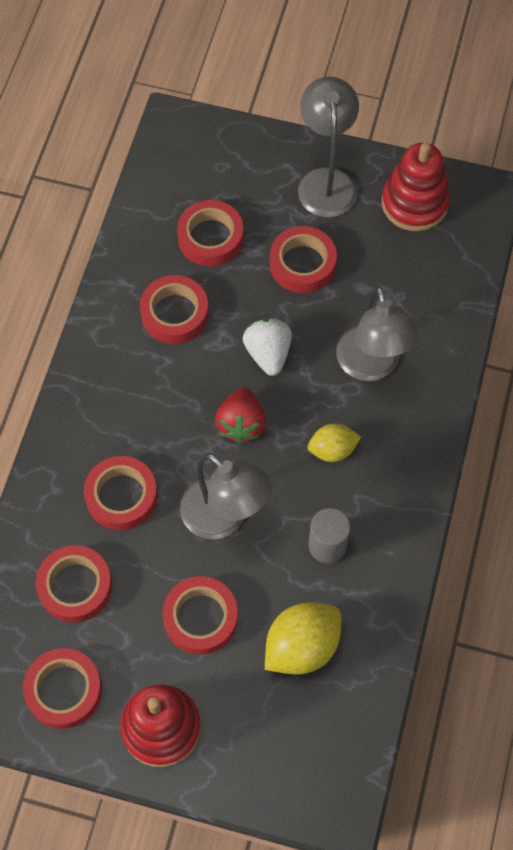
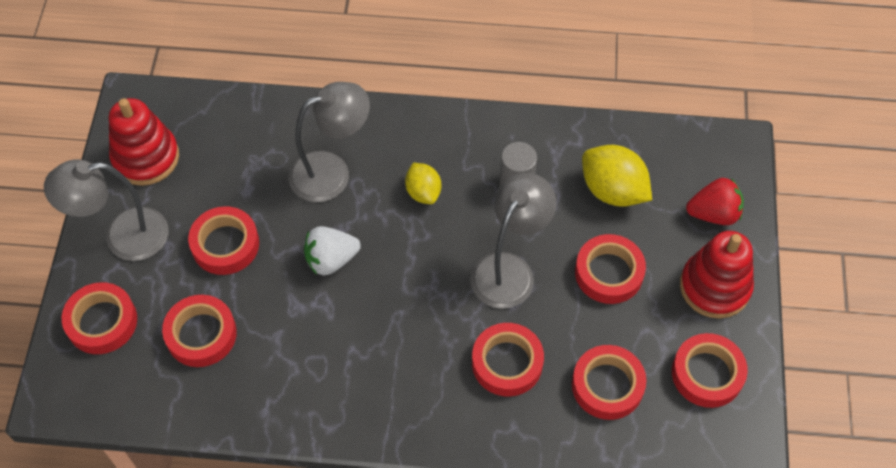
camera: 100 degrees left, 5 degrees down
(174, 313) = (297, 352): red tape -> red tape (102, 322)
(241, 424) = (410, 271): red strawberry -> red strawberry (713, 213)

